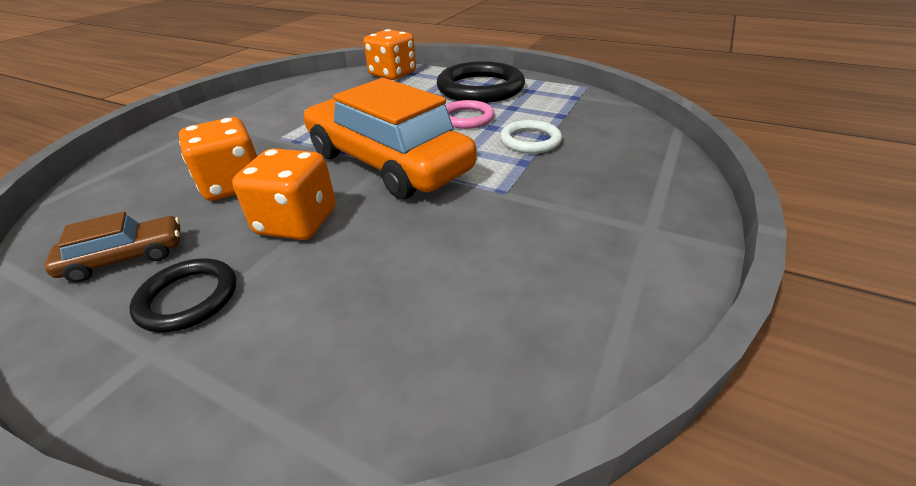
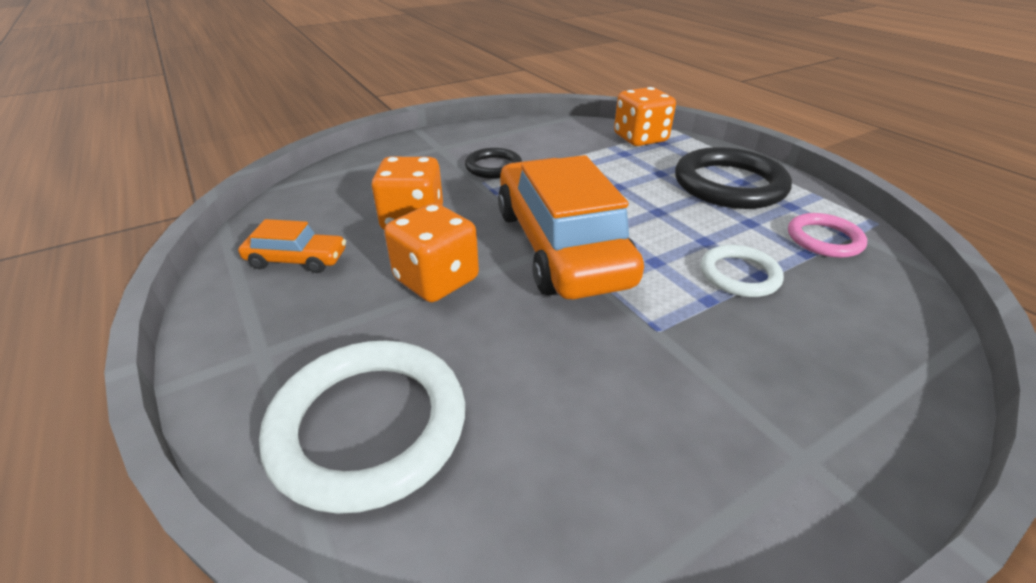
camera: 30 degrees right, 0 degrees up
(126, 258) = (297, 260): brown car -> orange car
(188, 298) = (312, 318): black ring -> black ring (493, 167)
(324, 355) = (369, 425): none -> white ring
(466, 118) = (683, 219): pink ring -> pink ring (824, 239)

